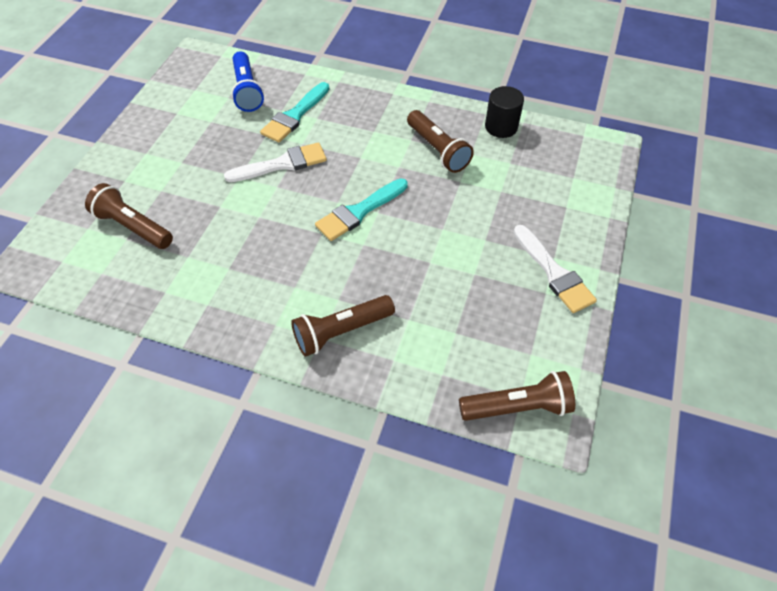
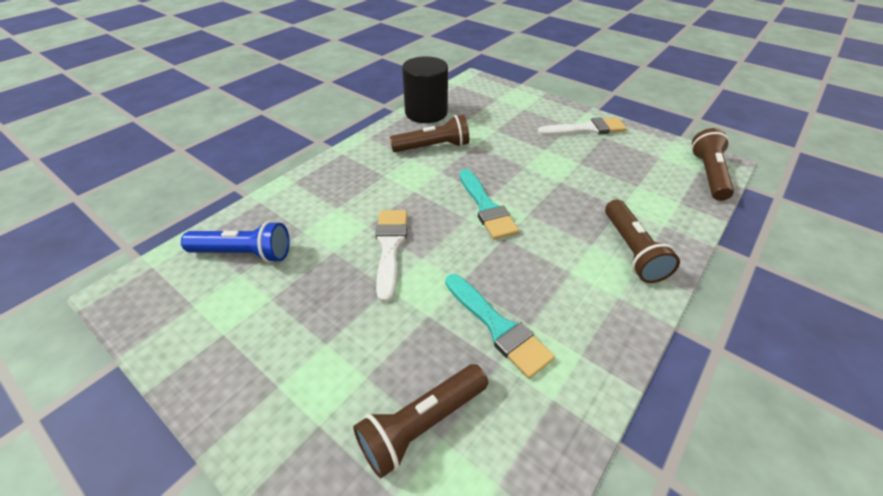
camera: 70 degrees left, 10 degrees down
(295, 115) = (320, 222): turquoise brush -> turquoise brush (498, 327)
(501, 127) = (426, 113): black cylinder -> black cylinder, size x1.51

